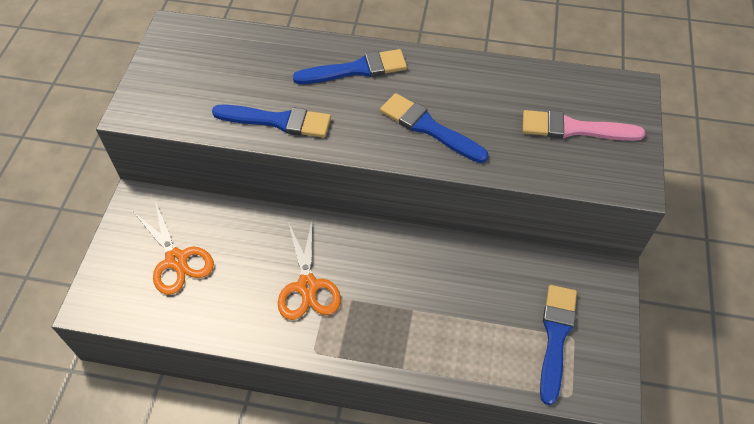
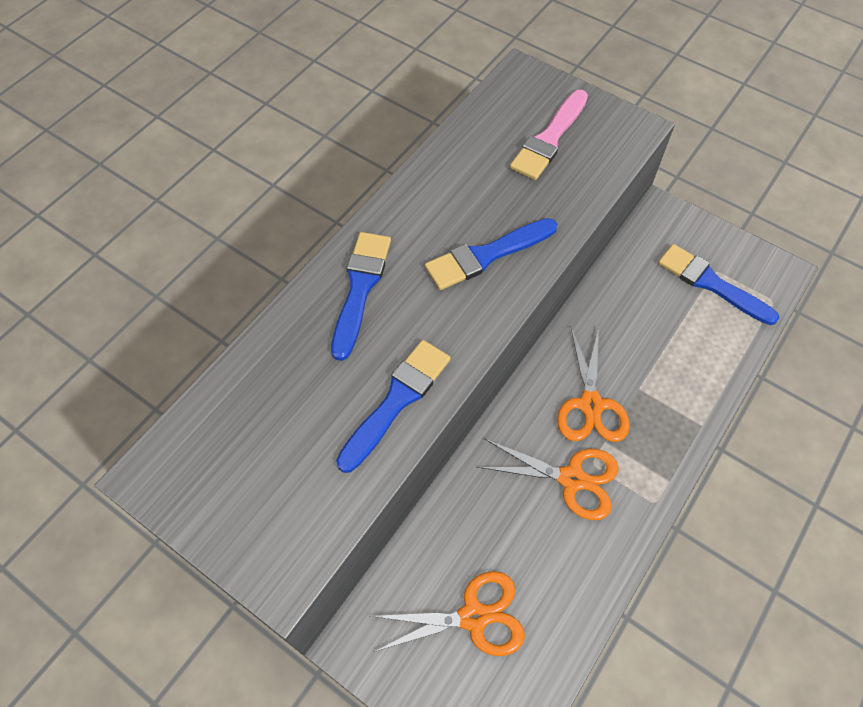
camera: 65 degrees left, 5 degrees up
(379, 279) = (591, 405): none -> orange scissors

